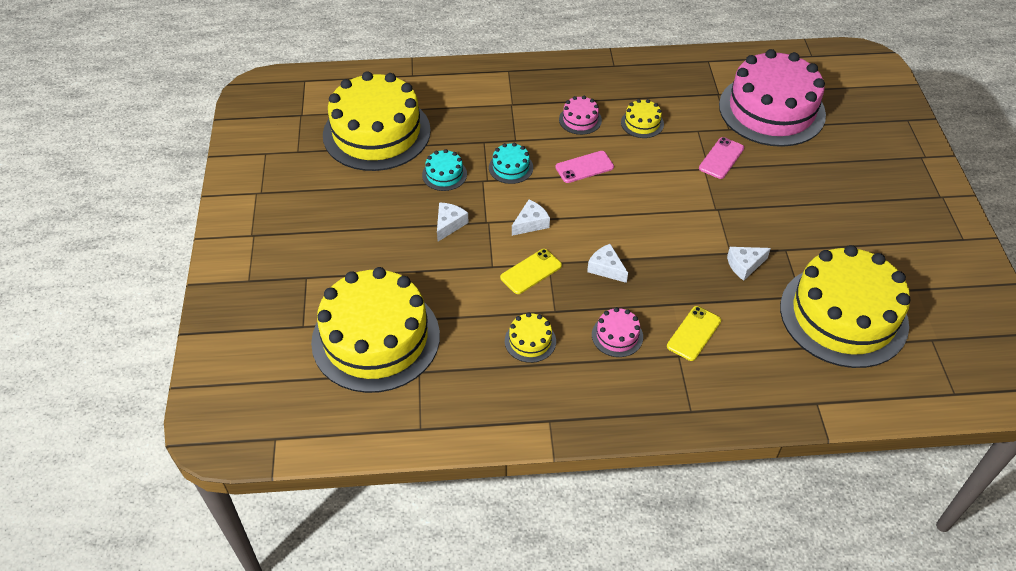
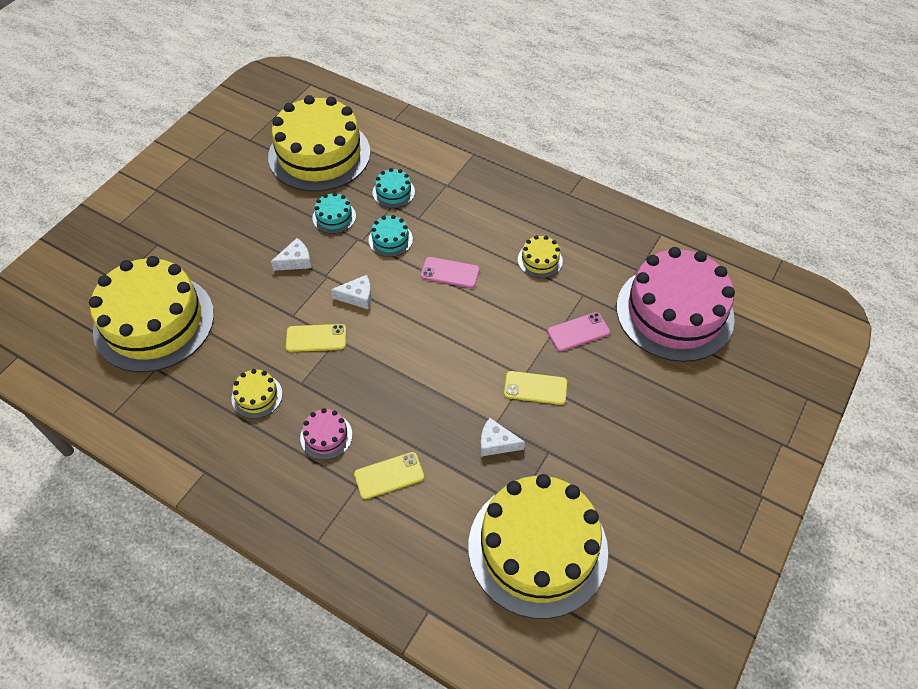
camera: 35 degrees right, 5 degrees up
(474, 131) = (393, 192): none -> turquoise cake
(580, 120) = (489, 228): pink cake -> none
(606, 268) = (377, 372): white cheese -> none
(732, 213) = (535, 388): none -> yellow phone

